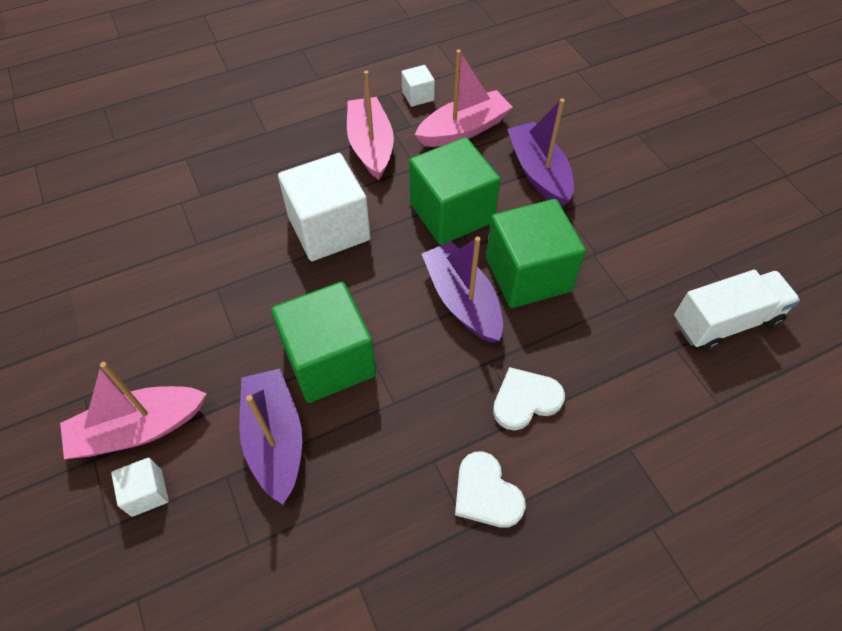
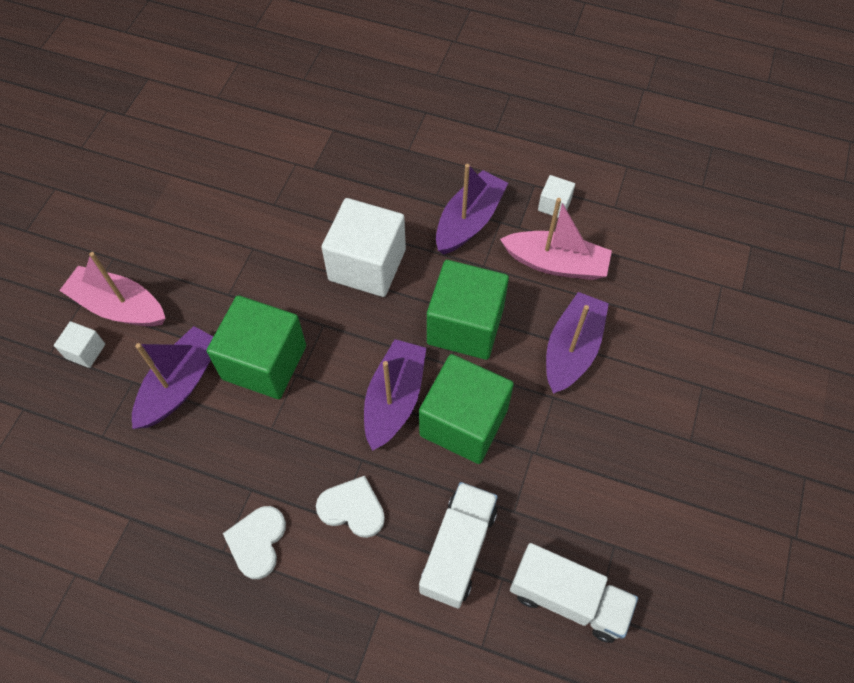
camera: 45 degrees right, 5 degrees up
(371, 146) = (469, 221): pink boat -> purple boat
(627, 358) = (458, 550): none -> white truck

